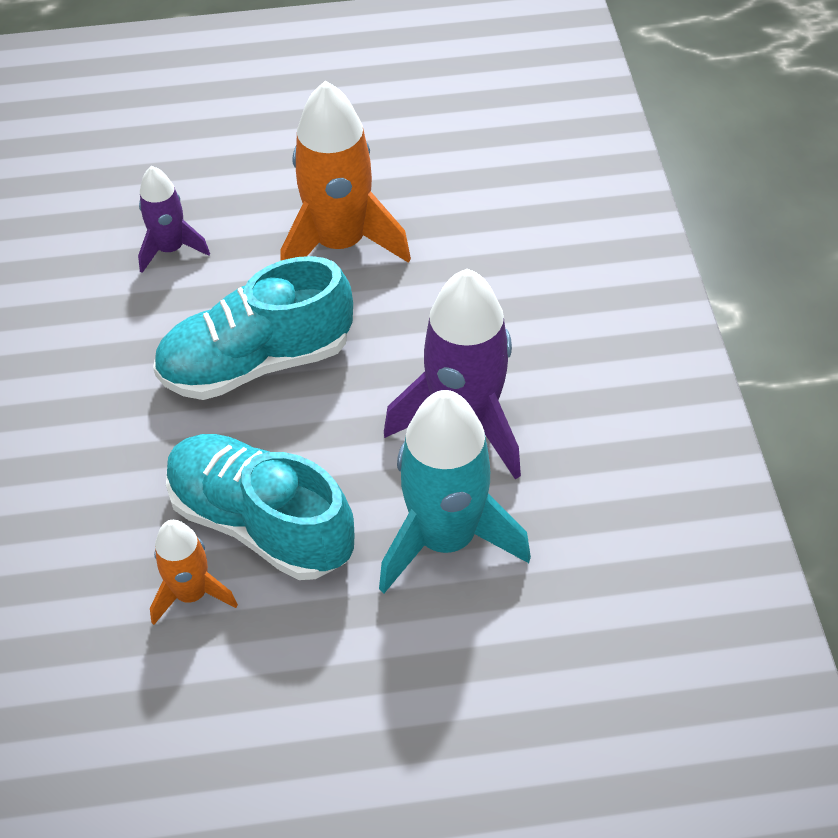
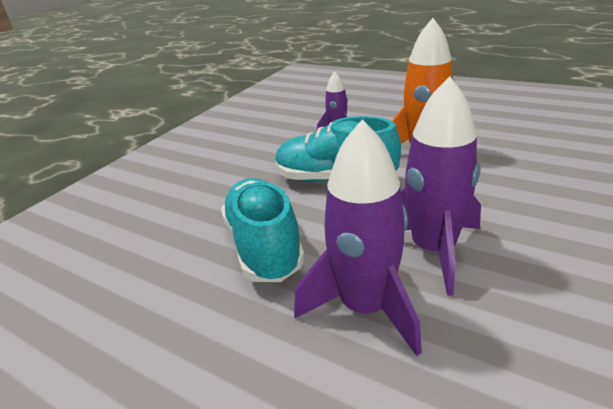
camera: 40 degrees right, 20 degrees down
(191, 594) = (194, 262): orange rocket -> none
(445, 539) = (365, 307): turquoise rocket -> purple rocket

